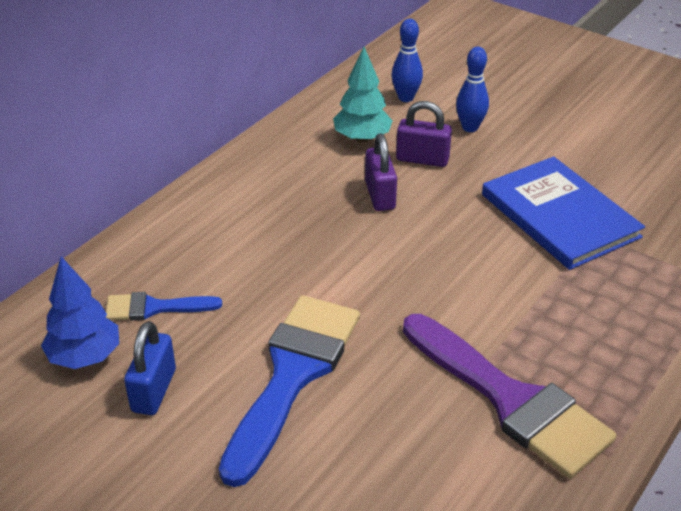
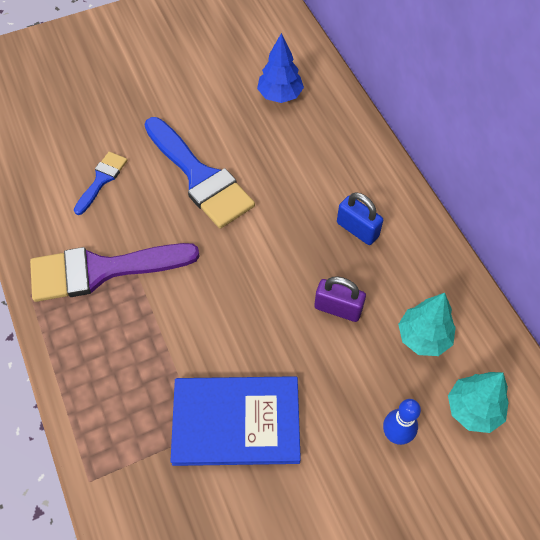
camera: 120 degrees right, 20 degrees up
(154, 308) = (300, 136): blue brush -> blue brush (102, 179)
(154, 390) = (233, 115): blue padlock -> blue padlock (357, 229)
(406, 98) = (473, 409): blue bowling pin -> turquoise tree
(422, 159) = (368, 366): purple padlock -> none

